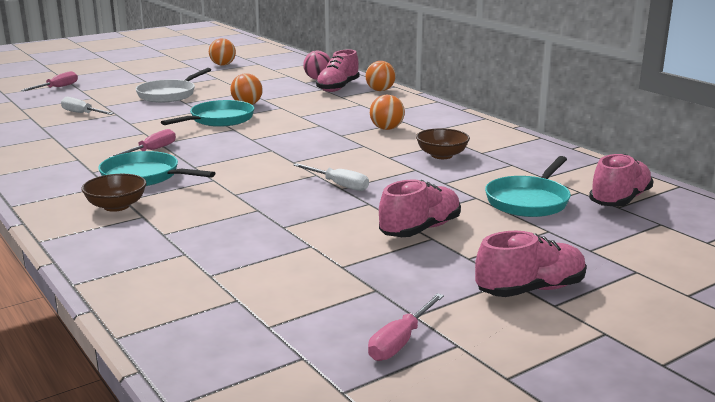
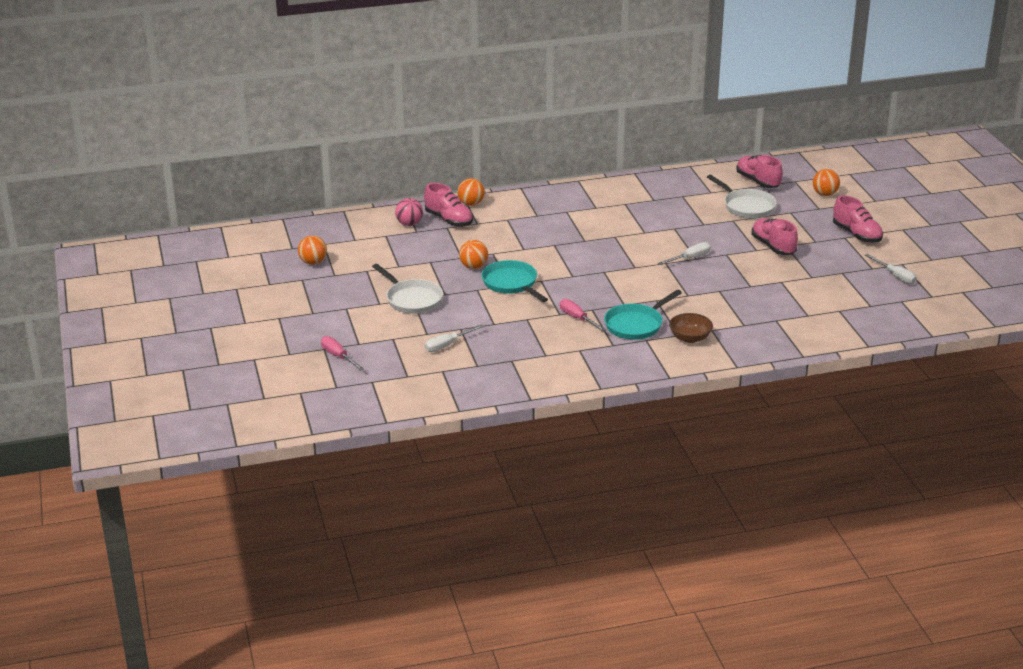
camera: 70 degrees left, 10 degrees up
(386, 128) = (580, 221): orange ball -> orange ball (825, 194)
(400, 342) = (895, 276): pink screwdriver -> white screwdriver
(442, 155) = (652, 214): brown bowl -> none
(529, 201) = (746, 206): turquoise pan -> white pan
(530, 290) = (857, 235): pink shoe -> pink shoe turned 150 degrees clockwise

